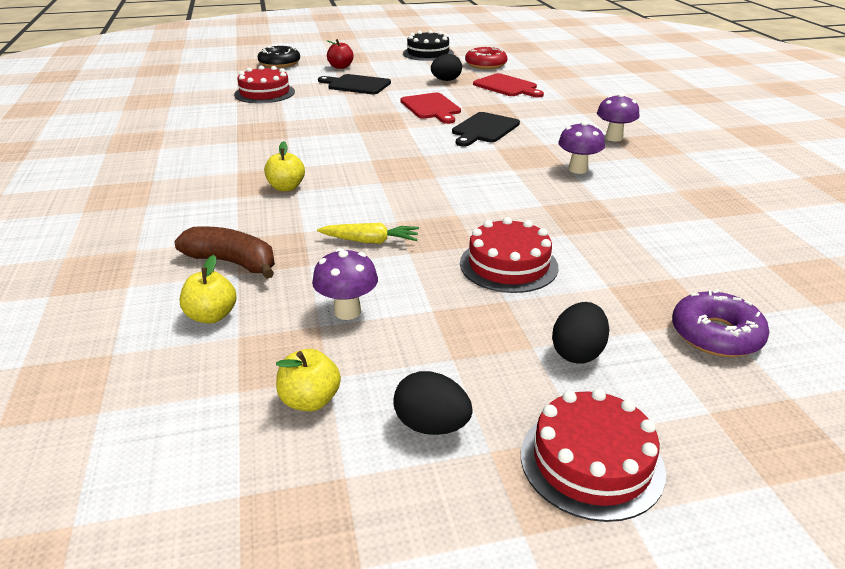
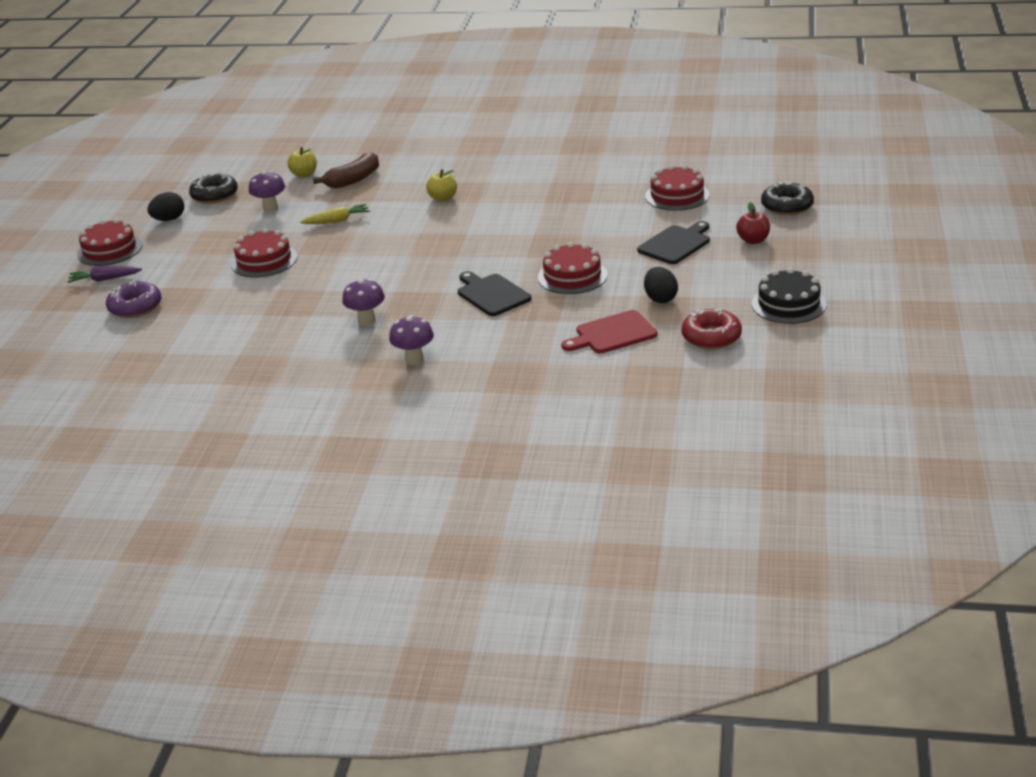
camera: 115 degrees right, 0 degrees up
(310, 400) = (214, 195): yellow apple -> black donut
(370, 241) = (337, 221): yellow carrot -> yellow carrot turned 135 degrees counterclockwise
(431, 107) = (572, 276): red cutting board -> red cake
(577, 353) = (170, 263): black egg -> none
(685, 412) = (105, 279): none -> purple carrot

